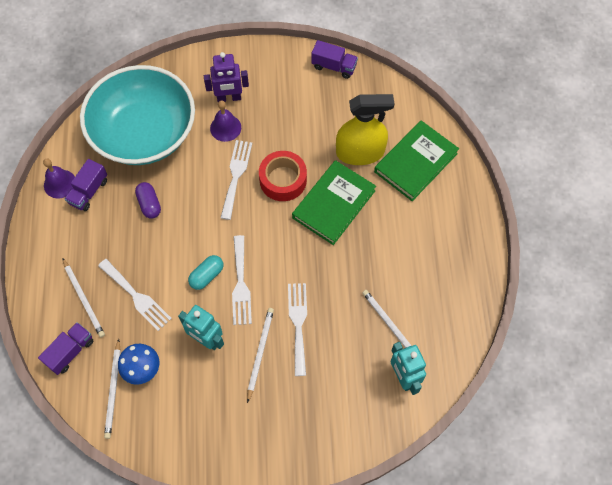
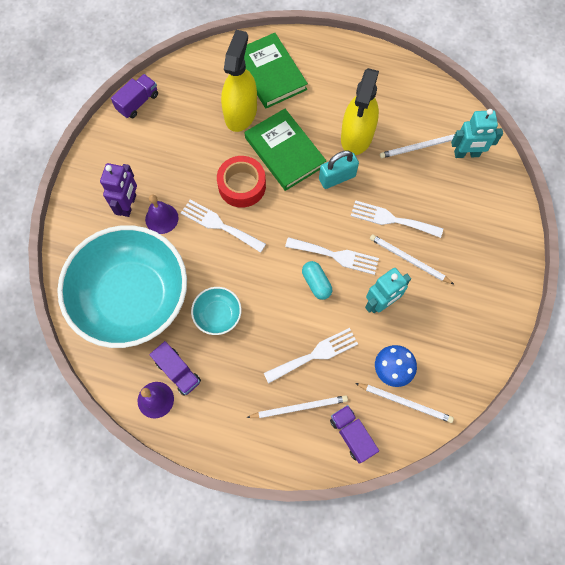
camera: 70 degrees left, 5 degrees up
(149, 204) = (218, 315): purple capsule -> turquoise bowl
(324, 259) = (337, 178): none -> turquoise padlock
(379, 263) = (357, 136): none -> yellow spray bottle

